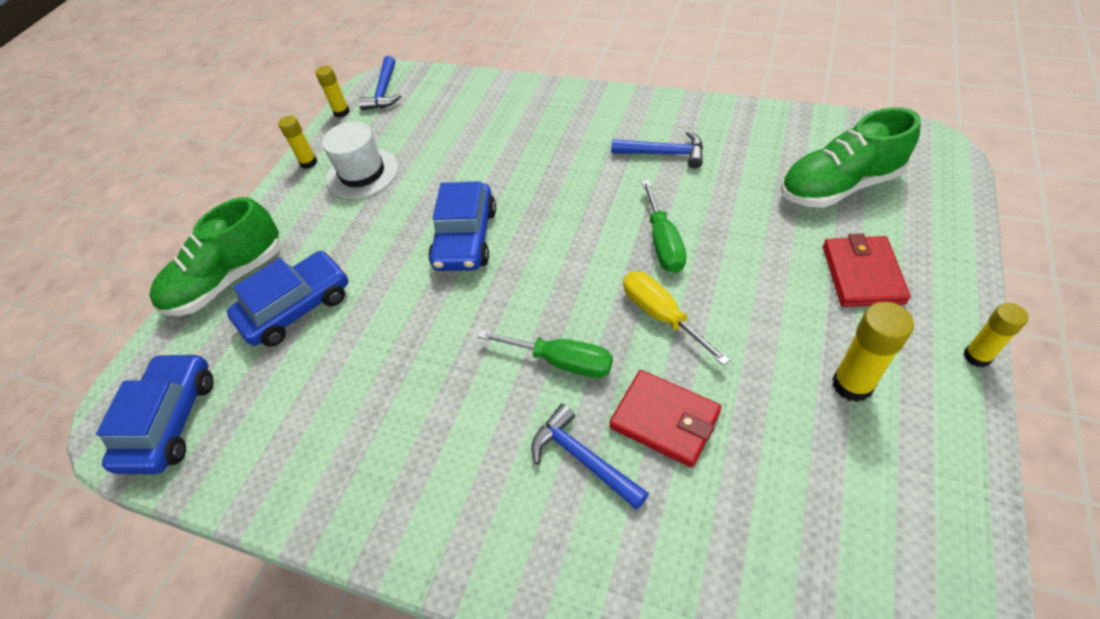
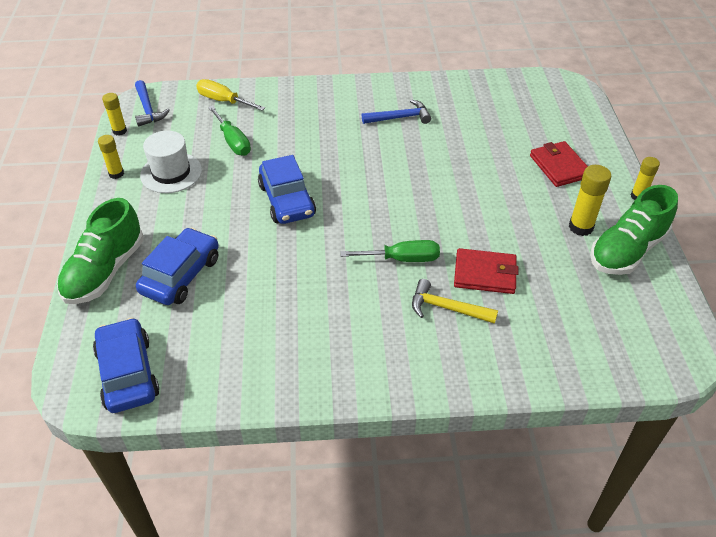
camera: 30 degrees left, 5 degrees down
(583, 458) = (446, 308): blue hammer -> yellow hammer
(661, 315) = (452, 217): yellow screwdriver -> yellow screwdriver (223, 101)
(663, 243) = (430, 174): green screwdriver -> green screwdriver (233, 141)
(839, 186) = (523, 118): green shoe -> green shoe (627, 250)

